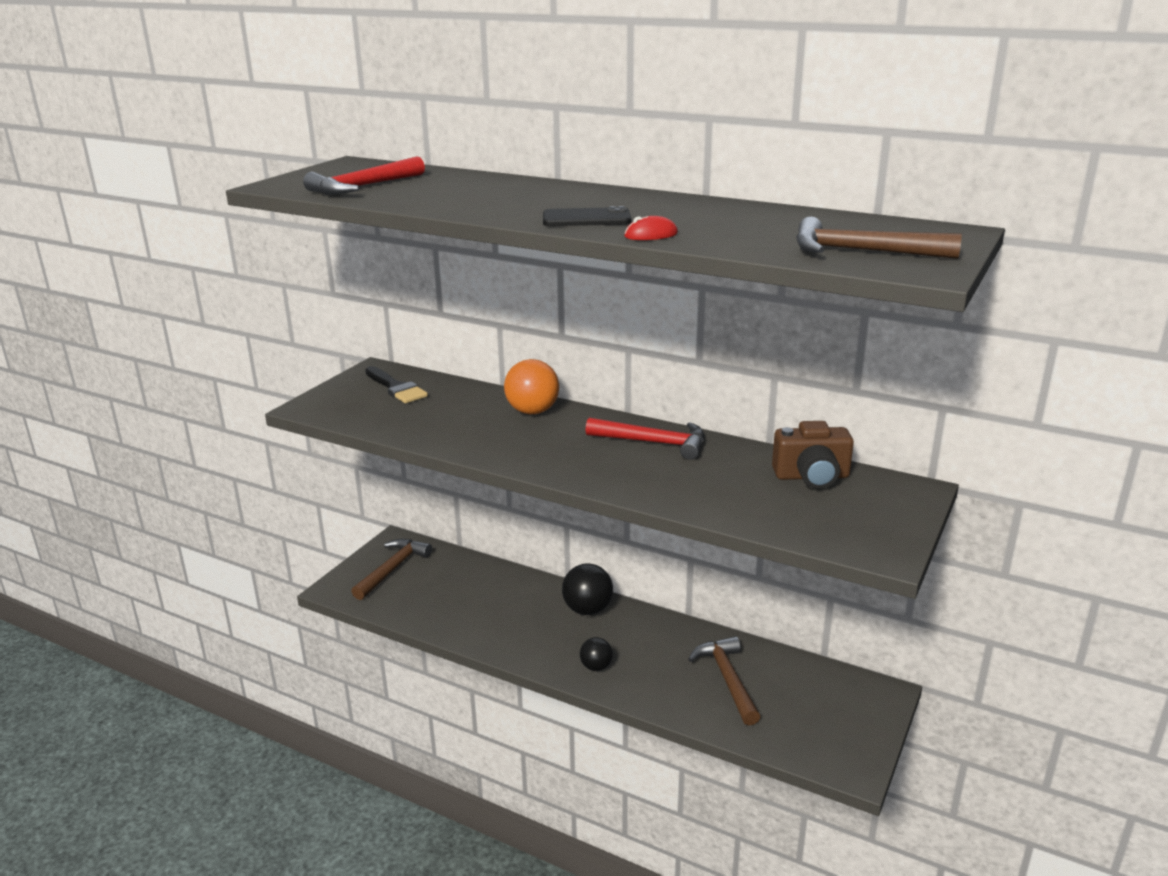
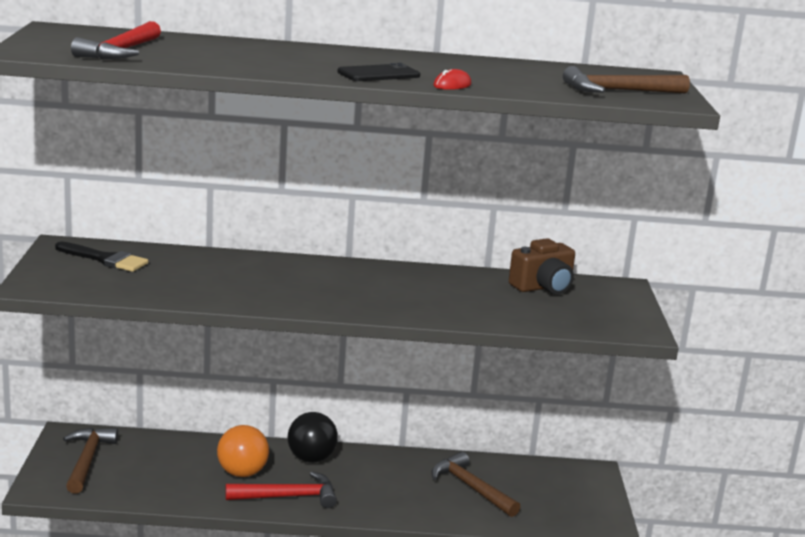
camera: 30 degrees left, 5 degrees down
(532, 411) = (264, 265): orange ball -> orange ball (242, 473)
(596, 667) = (355, 501): black ball -> none
(654, 443) = (397, 278): red hammer -> red hammer (288, 497)

